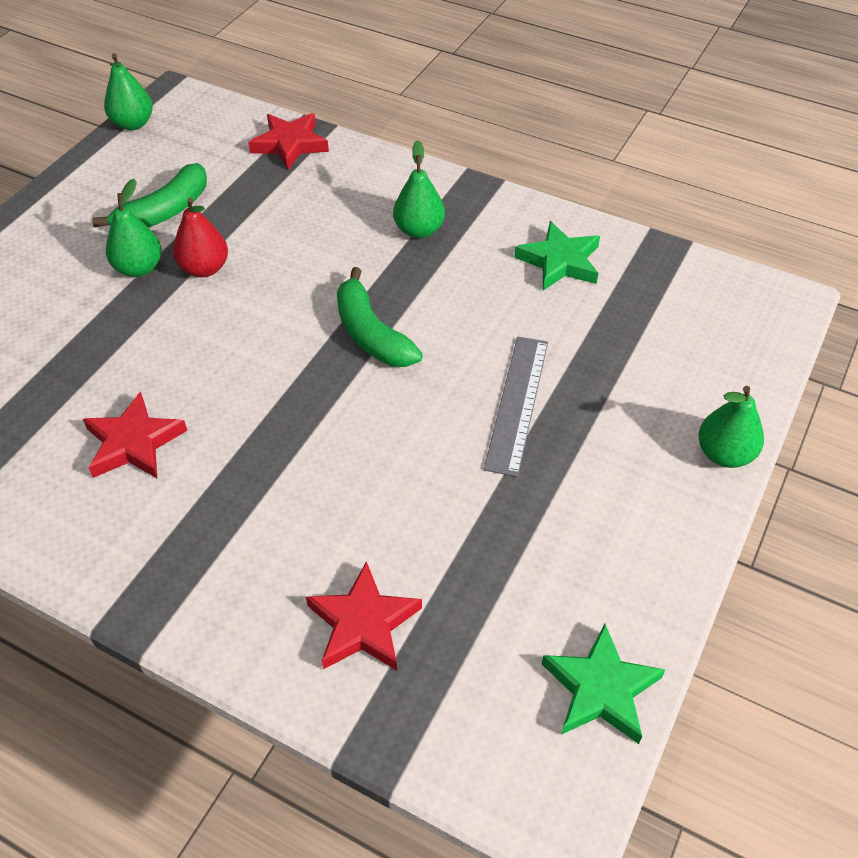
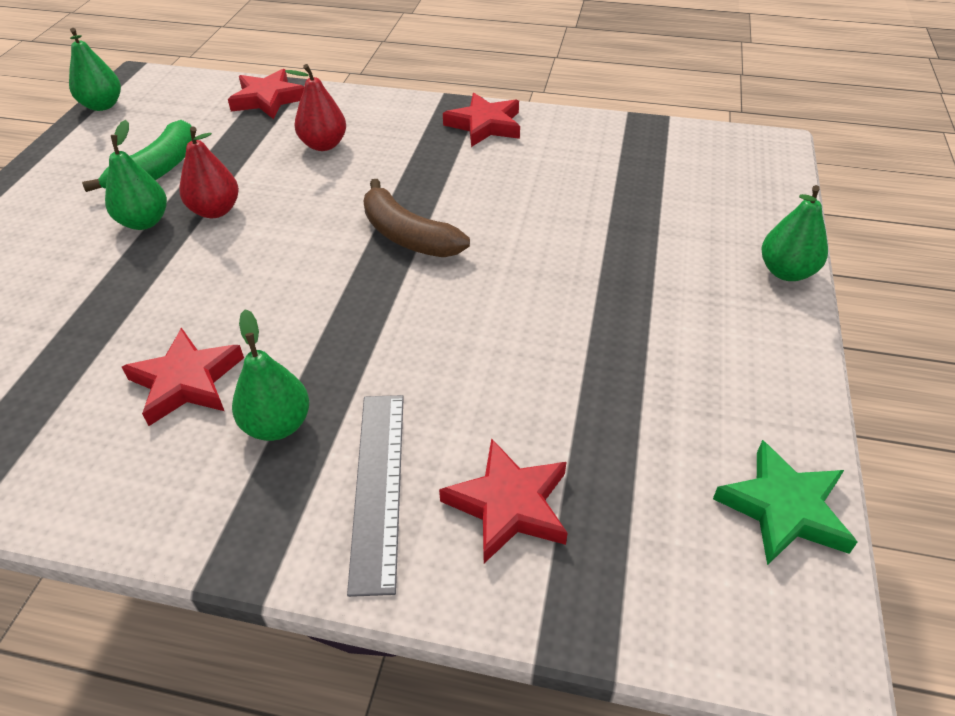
camera: 15 degrees left, 5 degrees down
(326, 211) = (324, 145): none -> red pear
(371, 334) = (408, 236): green banana -> brown banana
(419, 230) = (419, 146): green pear -> green pear (277, 425)
(493, 217) = (485, 125): none -> red star
(517, 403) = (576, 267): grey ruler -> grey ruler (378, 486)
(560, 261) = (561, 148): green star -> none

